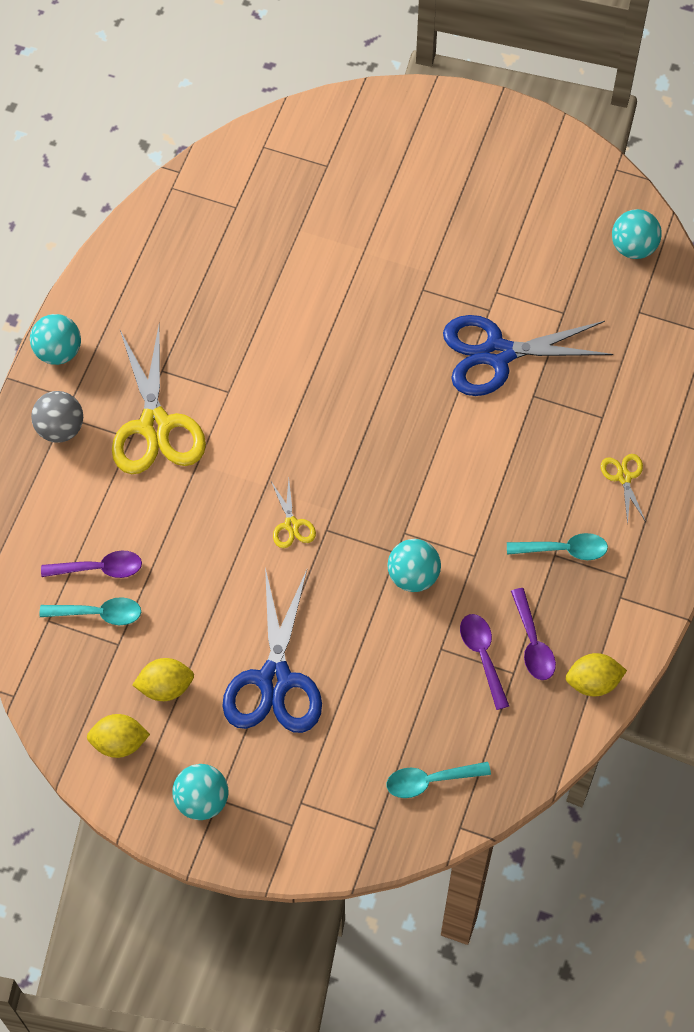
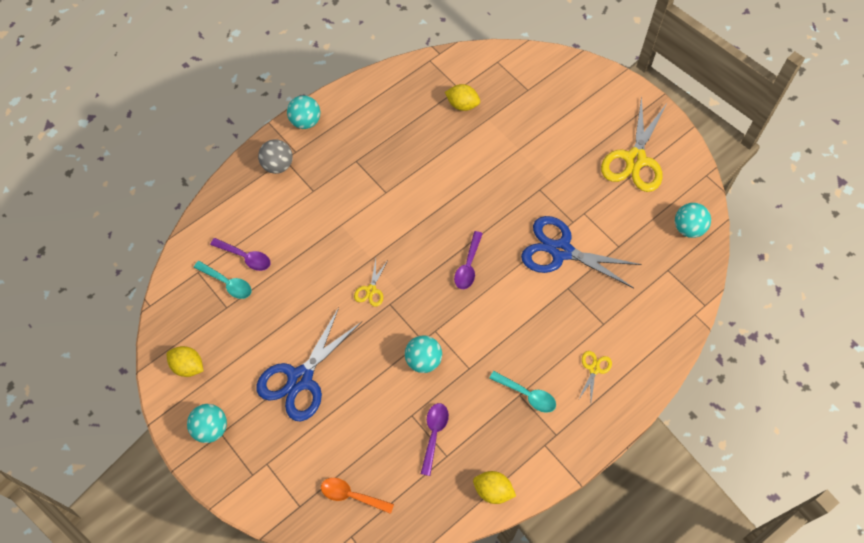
camera: 30 degrees right, 0 degrees up
(155, 426) = (331, 191): yellow scissors -> yellow scissors (635, 159)
(165, 687) = (235, 347): yellow lemon -> yellow lemon (462, 105)
(430, 780) = (352, 495): turquoise spoon -> orange spoon
(532, 643) = (470, 443): purple spoon -> purple spoon (468, 266)

